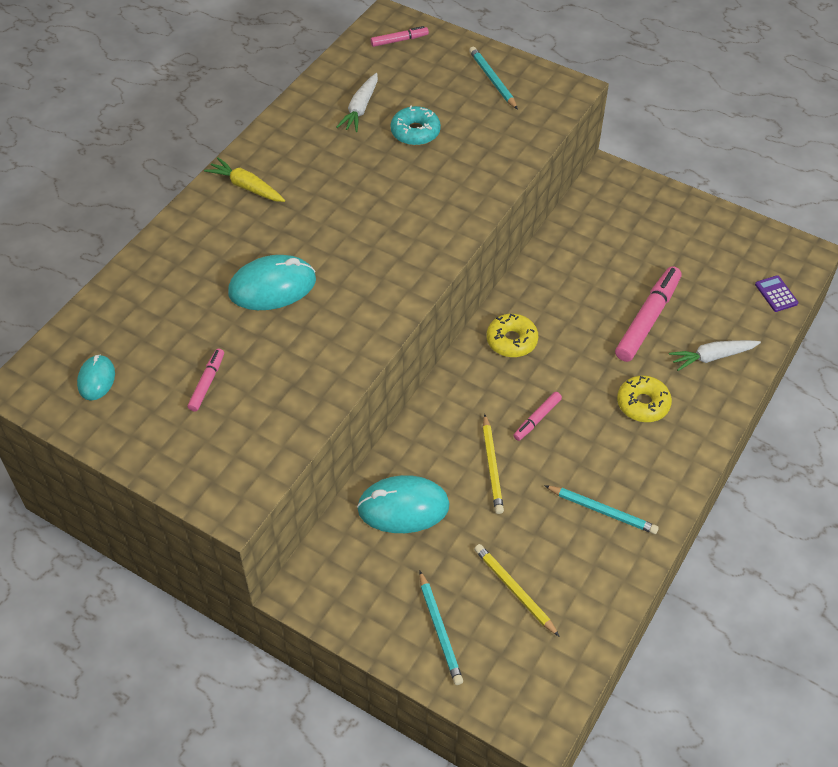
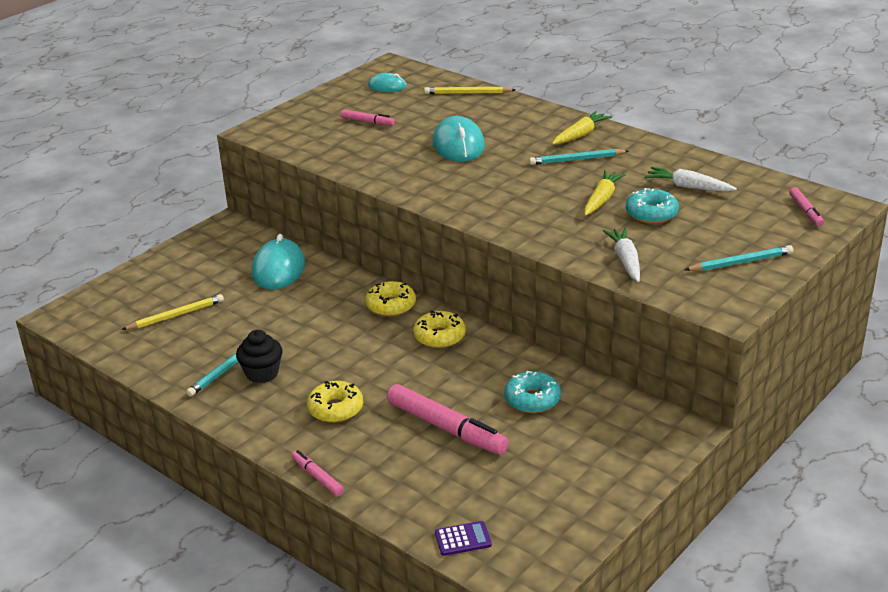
camera: 100 degrees right, 20 degrees down
(390, 166) = (602, 199): none -> yellow carrot
(440, 630) = (162, 279): turquoise pencil -> turquoise pencil (576, 160)
(464, 387) = (391, 306): none -> yellow donut
(492, 466) = (299, 314): yellow pencil -> yellow pencil (467, 93)
(537, 419) = (341, 342): pink marker -> pink marker (317, 477)
(593, 266) = (532, 399): none -> turquoise donut
(603, 477) = (262, 373): none -> black cupcake
(712, 357) = (381, 467): white carrot -> white carrot (625, 260)

